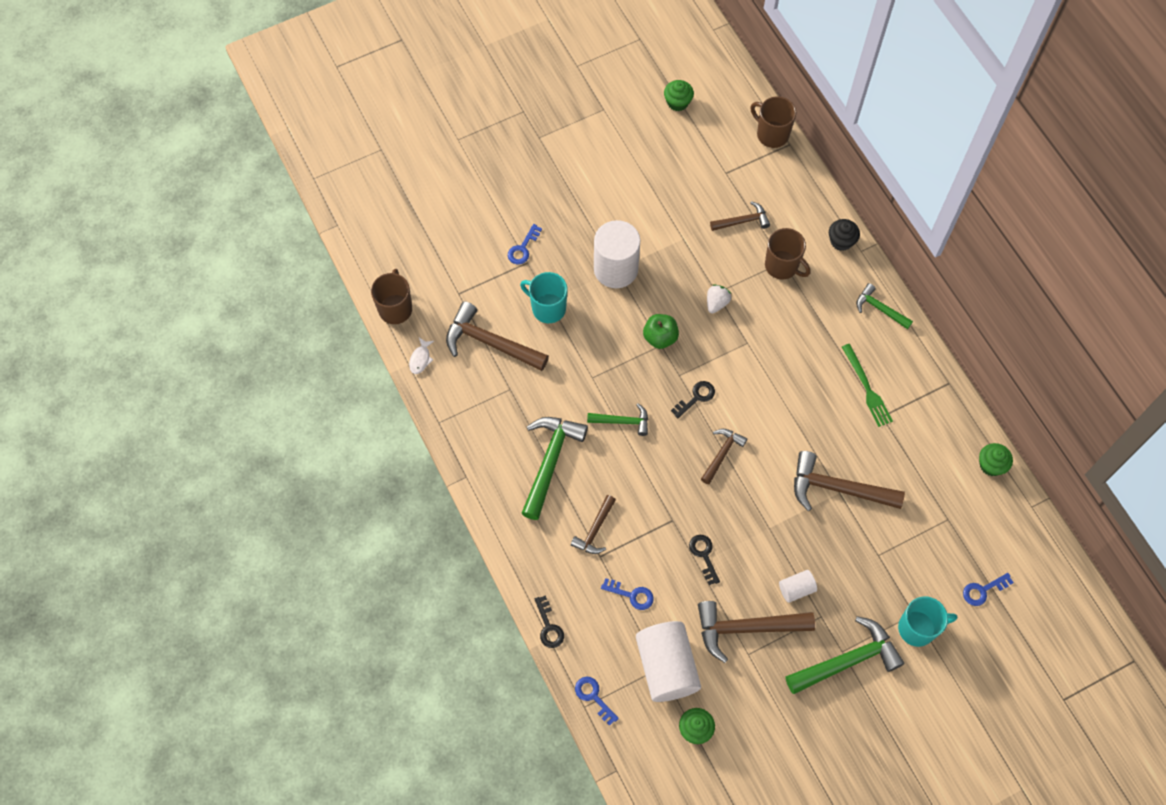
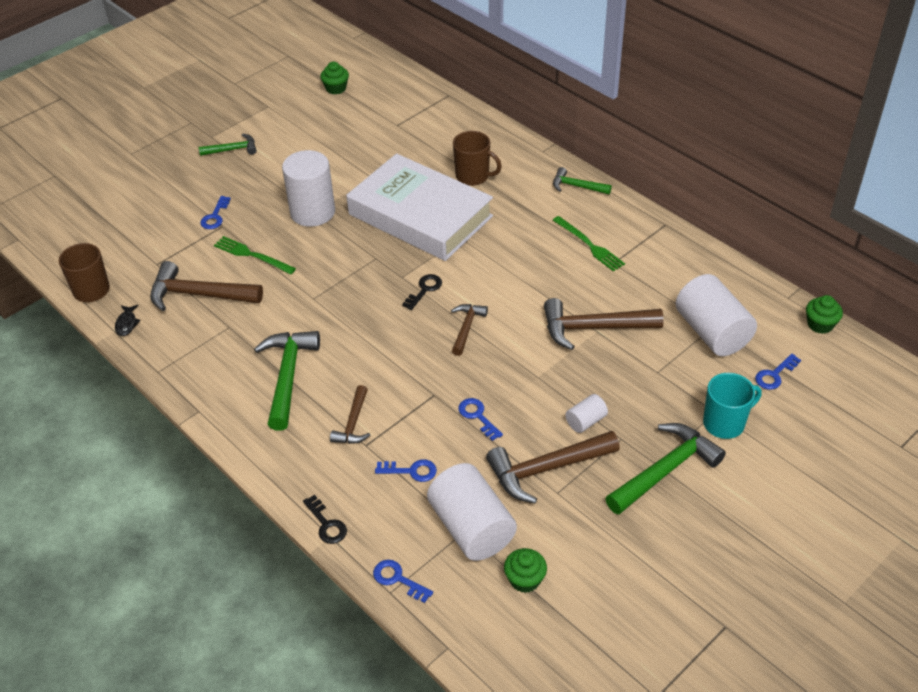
camera: 15 degrees left, 20 degrees down
(420, 359) = (127, 324): white fish -> black fish
(547, 308) = (252, 255): turquoise mug -> green fork
(622, 421) = (355, 325): green hammer -> green hammer (232, 150)
(660, 337) = (373, 252): green apple -> none
(704, 555) = (477, 416): black key -> blue key
(716, 303) = (420, 215): white strawberry -> white book
(743, 221) = (424, 153): brown hammer -> none
(771, 134) = (430, 92): brown mug -> none
(841, 241) = (521, 148): black cupcake -> none
(945, 526) = (712, 332): none -> white cylinder
(991, 465) = (733, 275): green cupcake -> green cupcake (820, 324)

